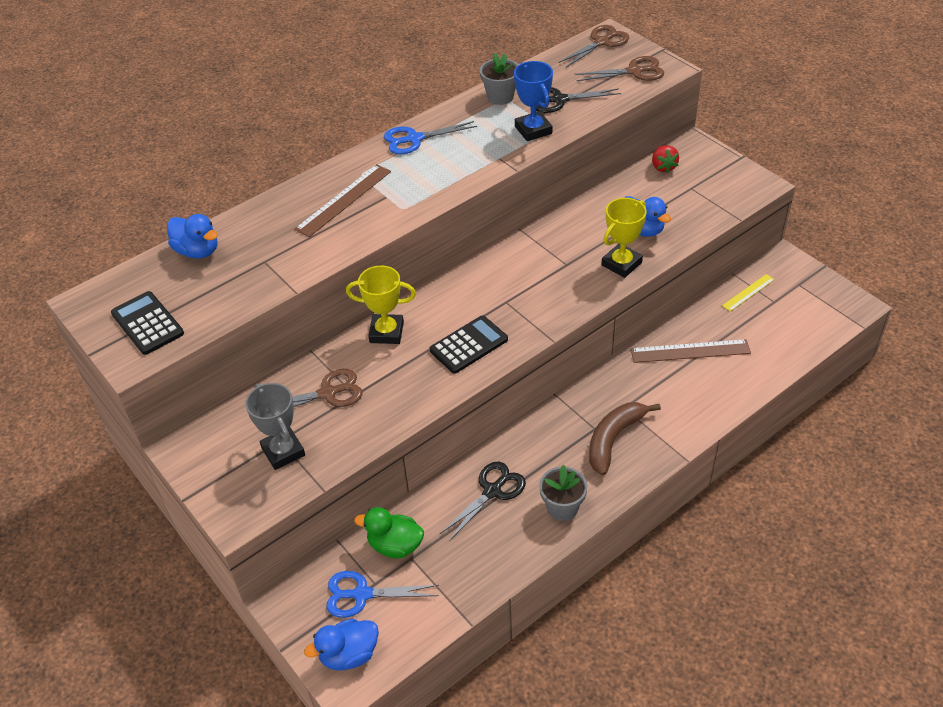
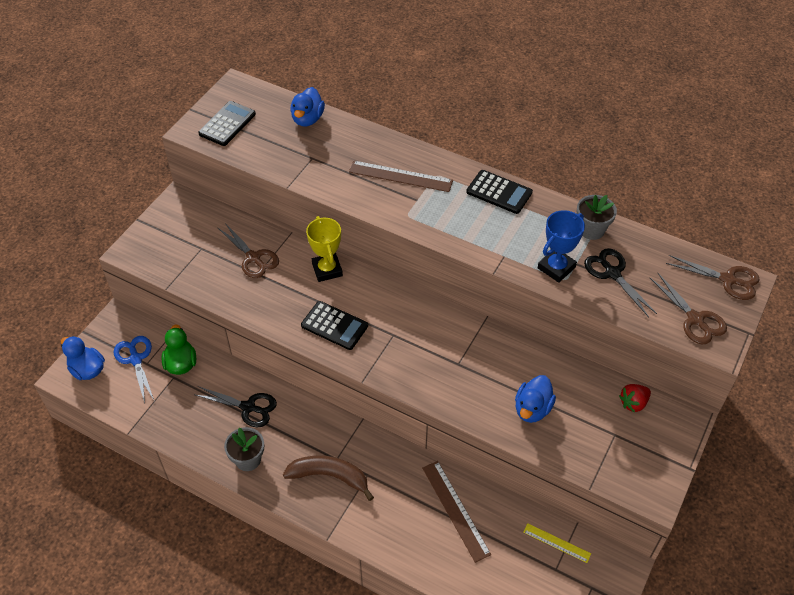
camera: 65 degrees right, 5 degrees up
(283, 451) = (192, 254): grey trophy -> none
(415, 139) = (499, 192): blue scissors -> black calculator
(621, 264) = (478, 405): yellow trophy -> none

